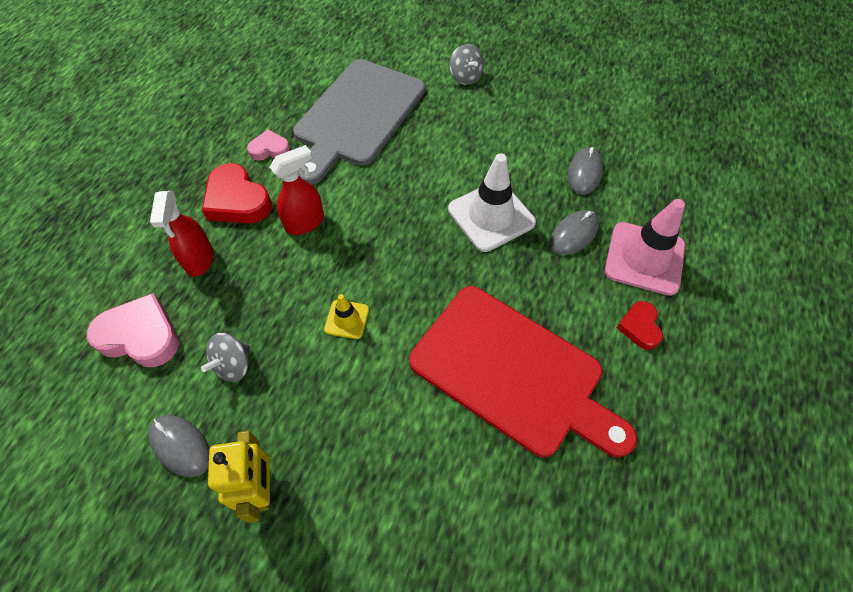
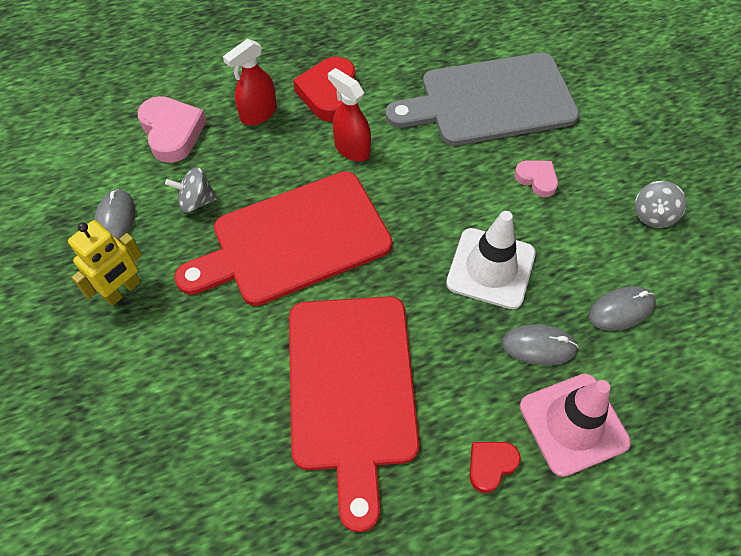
camera: 50 degrees right, 0 degrees up
(269, 149) = (395, 74): pink heart -> pink heart (537, 179)
(305, 222) = (352, 148): red spray bottle -> red spray bottle turned 150 degrees counterclockwise
(347, 319) = (294, 240): yellow traffic cone -> red cutting board
(465, 77) = (626, 141): grey spinning top -> grey spinning top (653, 215)

